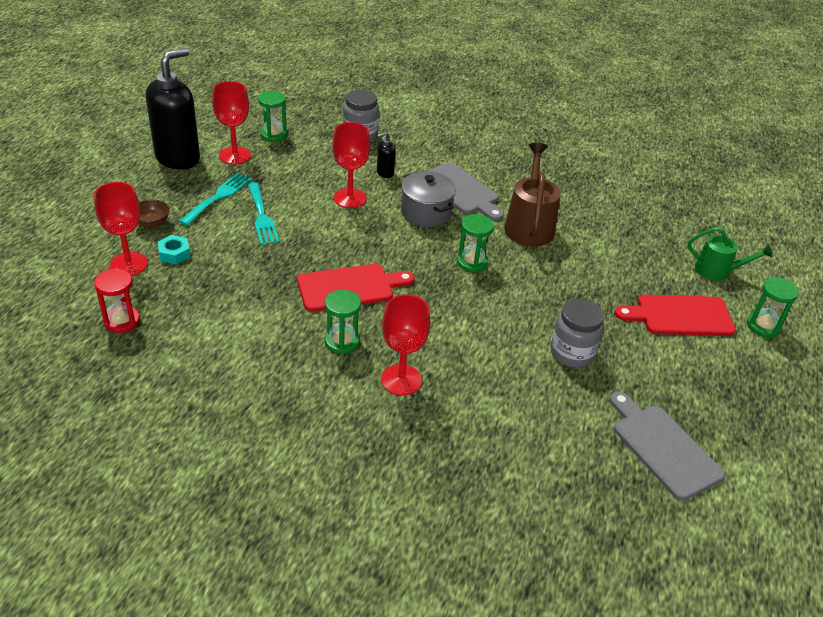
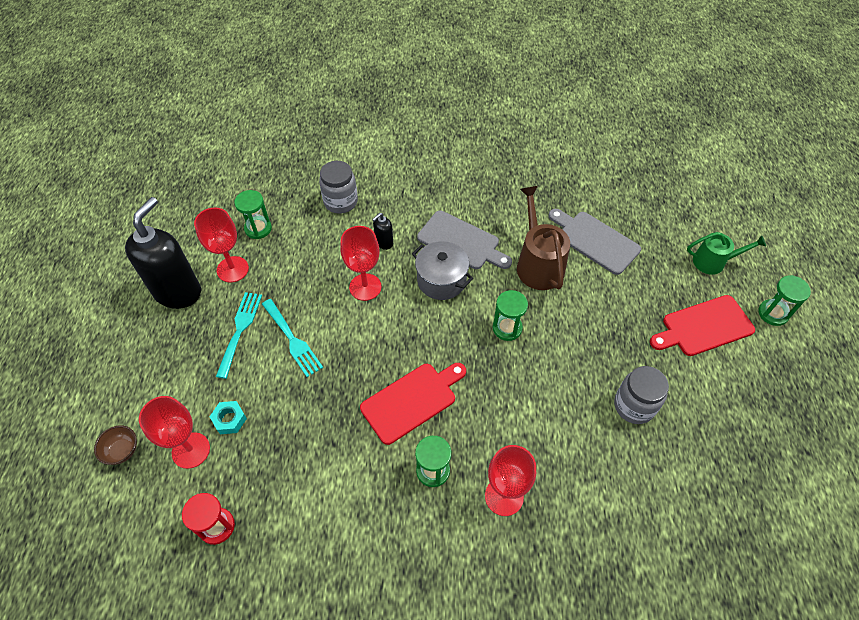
camera: 15 degrees left, 15 degrees up
(152, 223) = (190, 388): brown bowl -> brown bowl (122, 451)
(663, 447) = (748, 485): grey cutting board -> grey cutting board (595, 240)

